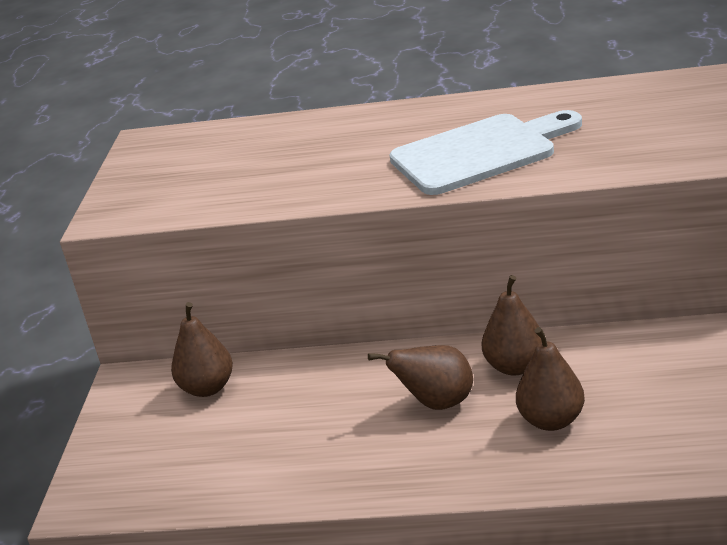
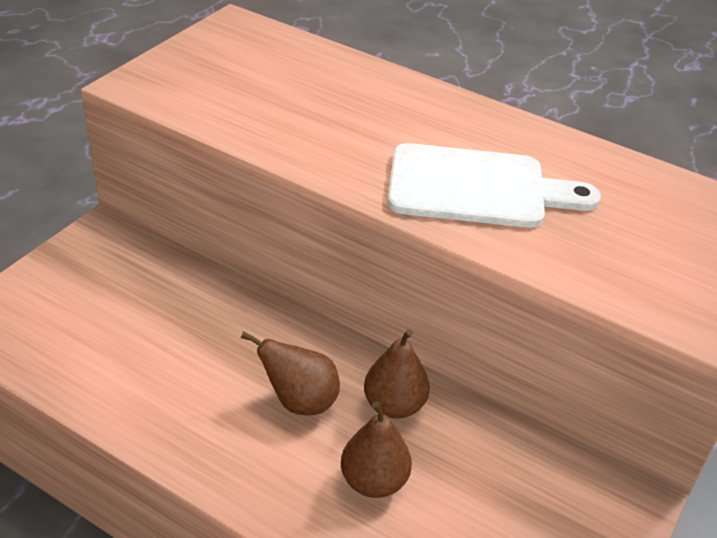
camera: 20 degrees right, 10 degrees up
(207, 388) = (148, 274): brown pear -> none

